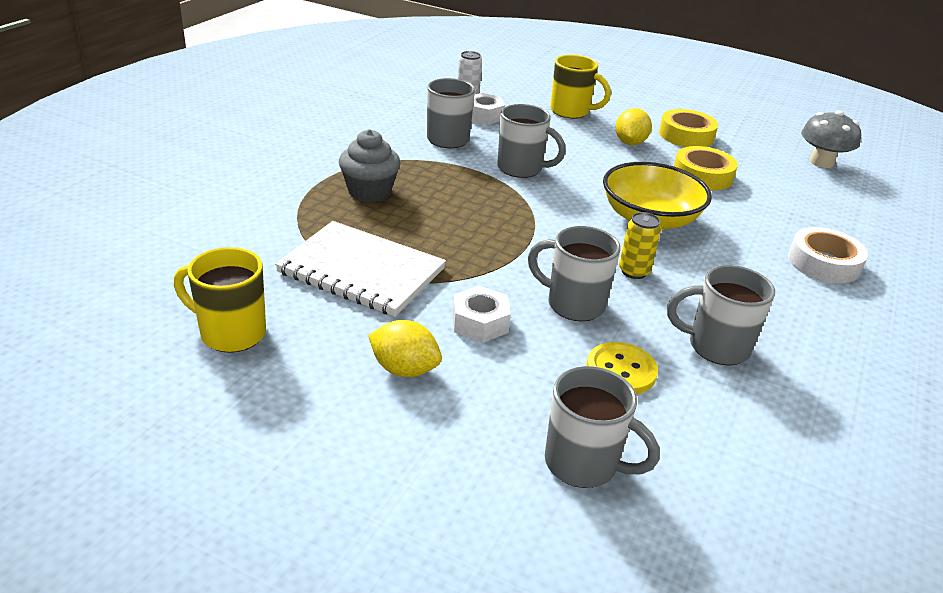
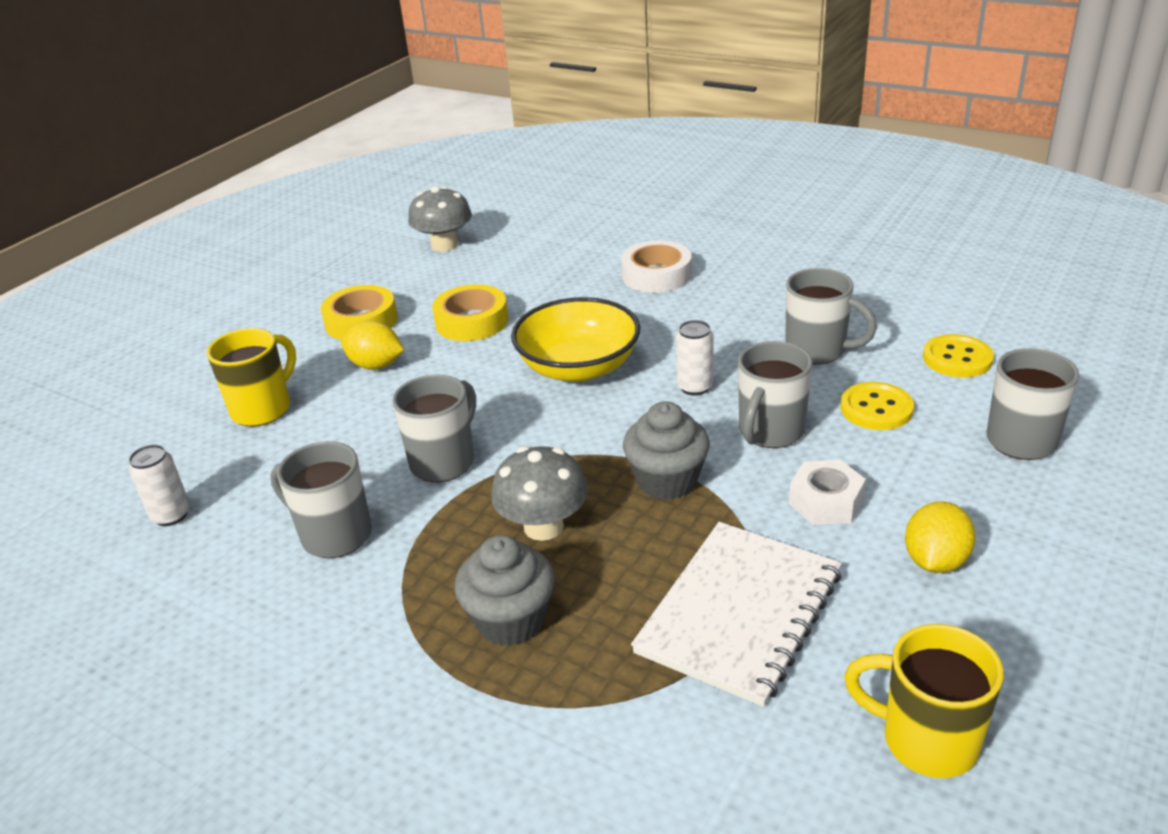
camera: 80 degrees left, 0 degrees up
(231, 333) = (926, 740): yellow mug -> yellow mug turned 90 degrees clockwise
(454, 202) = (543, 526): none -> grey mushroom
(484, 115) = (254, 497): white nut -> none
(504, 251) = (667, 481): none -> grey cupcake
(634, 271) = (695, 387): yellow can -> white can
(716, 347) = (817, 351): grey mug -> grey mug turned 75 degrees counterclockwise
(732, 446) = (957, 358): none -> yellow button

